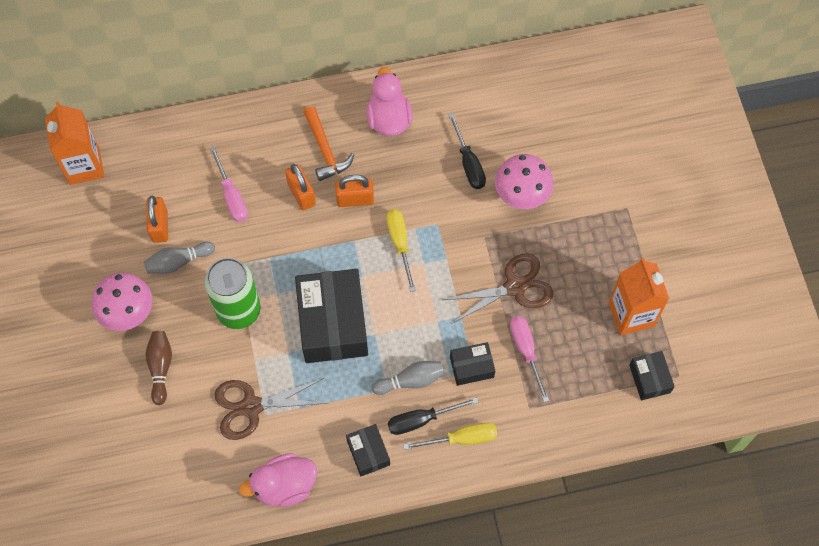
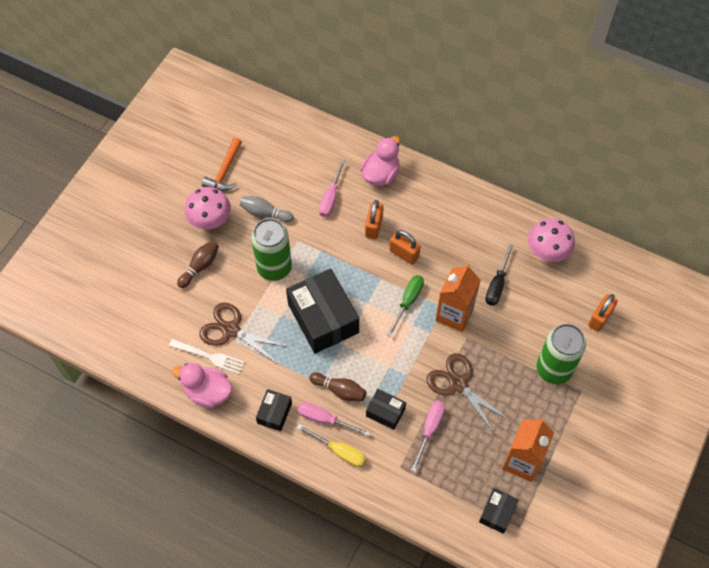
camera: 40 degrees right, 5 degrees down
(84, 166) = (261, 119): orange carton -> orange carton (454, 314)
(160, 226) = (273, 184): orange padlock -> orange padlock (599, 318)
(254, 450) = (209, 356): none -> white fork
(325, 150) = (412, 211): orange hammer -> orange hammer (224, 171)
(333, 323) = (323, 318): black box -> black box turned 60 degrees counterclockwise
(389, 119) = (469, 220): pink duck -> pink duck (380, 174)
(400, 244) = (408, 302): yellow screwdriver -> green screwdriver
(410, 381) = (339, 390): grey bowling pin -> brown bowling pin
(422, 420) = (325, 419): black screwdriver -> pink screwdriver
(514, 287) = (458, 384): brown scissors -> brown scissors turned 150 degrees counterclockwise
(521, 195) = (514, 330): pink mushroom -> pink mushroom (547, 252)
(587, 206) = (553, 369): none -> green can

